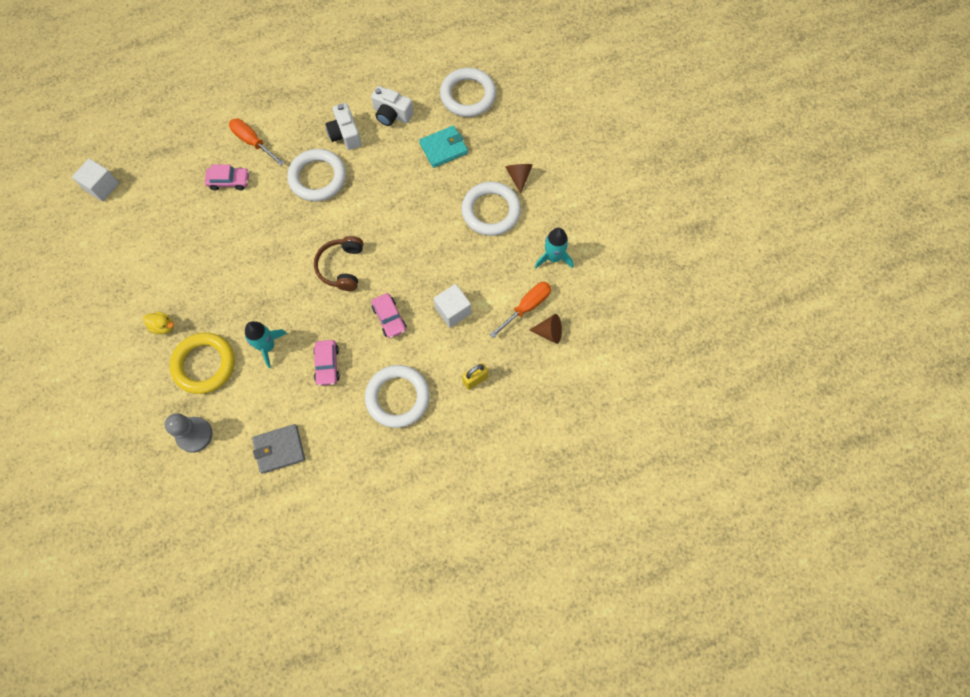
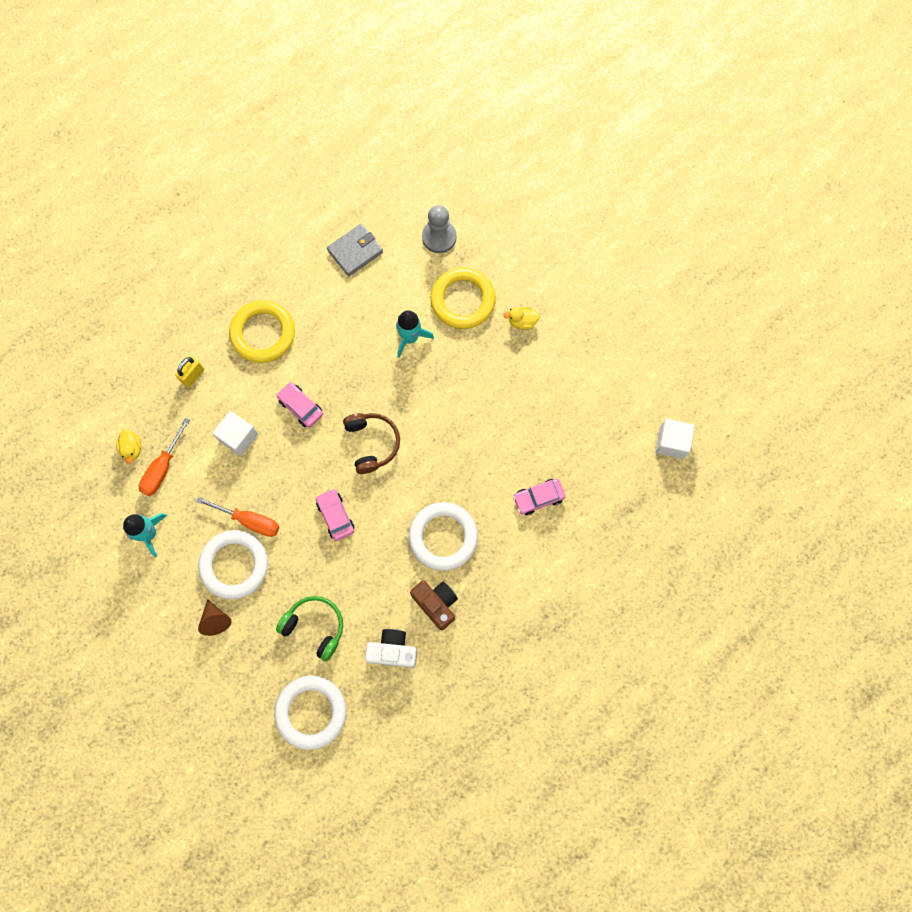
camera: 160 degrees right, 5 degrees up
(252, 142) = (537, 555): orange screwdriver -> orange screwdriver (250, 521)
(327, 365) = (344, 340): pink car -> pink car (335, 516)
(345, 134) = (436, 604): white camera -> brown camera
(398, 397) = (263, 333): white ring -> yellow ring
(443, 148) = (315, 627): turquoise wallet -> green headphones
(549, 332) = (132, 449): brown cone -> yellow duck

